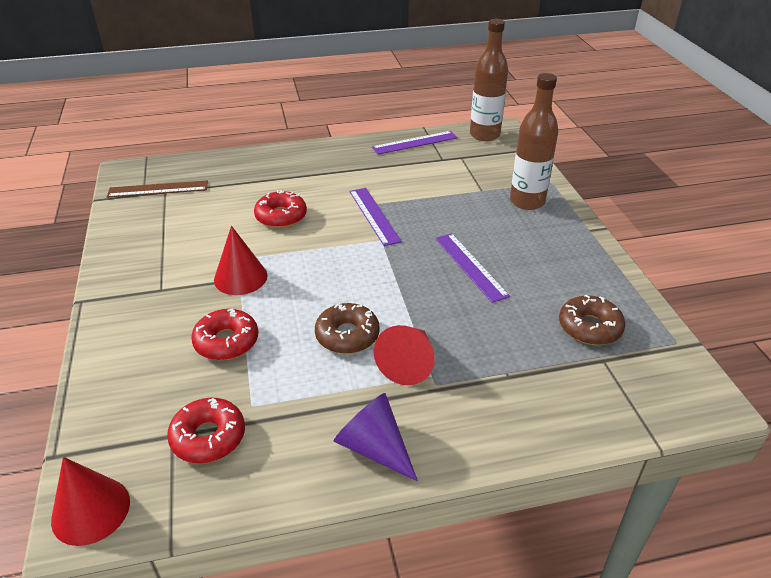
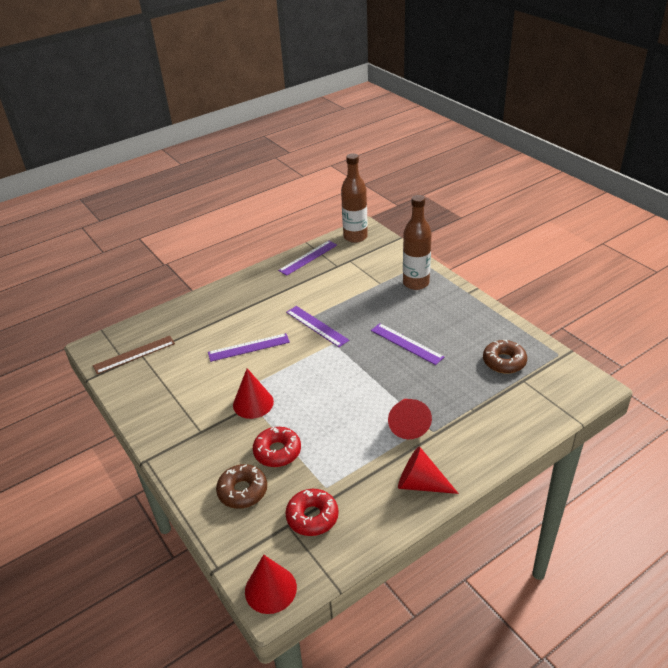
camera: 20 degrees left, 0 degrees up
(281, 216) = (249, 347): red donut -> purple ruler
(347, 335) = (356, 419): brown donut -> brown donut (242, 491)
(374, 447) = (420, 484): purple cone -> red cone

